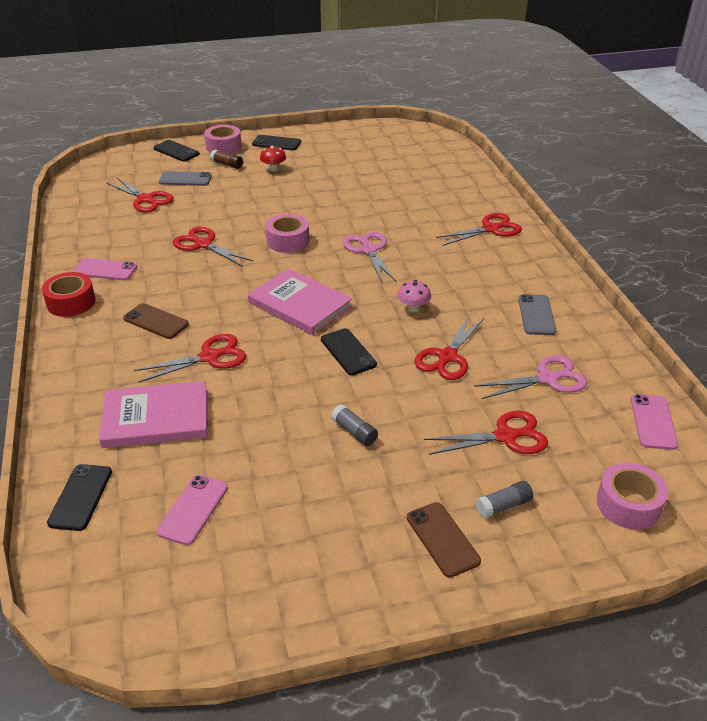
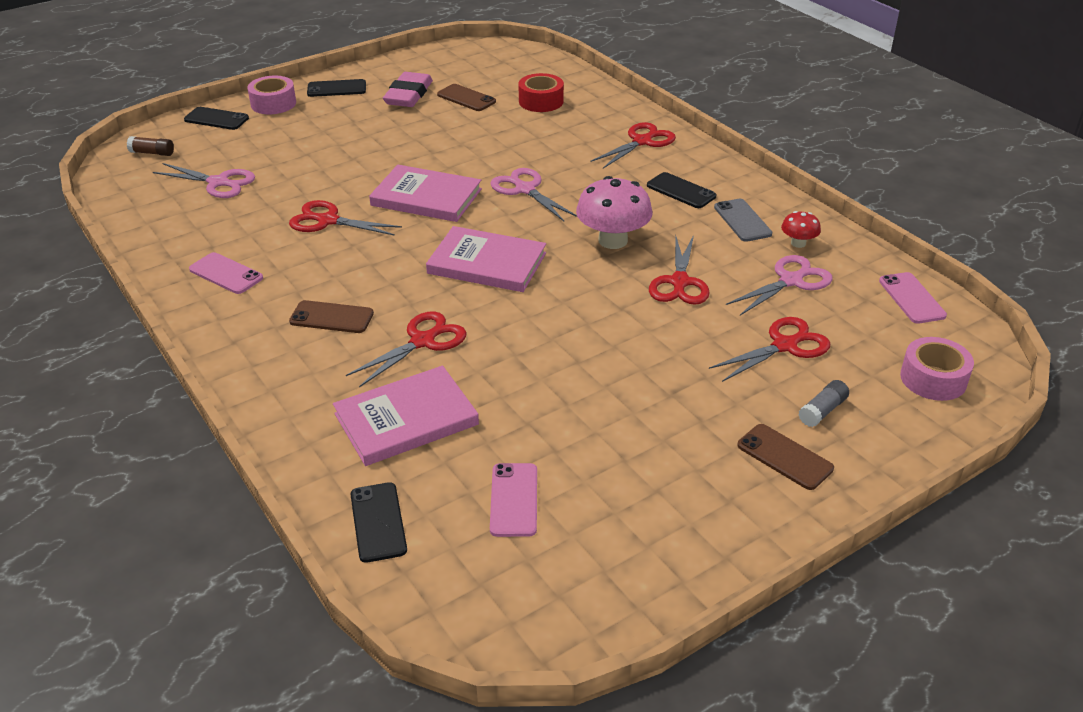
camera: 20 degrees left, 0 degrees up
(71, 302) = (210, 319): red tape -> red tape (541, 101)
(105, 270) = (226, 274): pink phone -> pink phone turned 45 degrees clockwise
(146, 199) = (218, 182): red scissors -> pink scissors
(185, 179) = (252, 150): grey phone -> none
(227, 164) = (292, 124): brown glue stick -> brown glue stick (152, 153)
(273, 169) = (353, 119): red mushroom -> red mushroom (798, 243)
(288, 241) = (426, 197): pink tape -> pink book
(327, 157) = (408, 95): none -> pink eraser
(348, 352) = (573, 301): black phone -> black phone (681, 191)
(354, 432) = (632, 379): grey glue stick -> none
(369, 167) = (466, 98): none -> brown phone
(413, 308) = (613, 240): pink mushroom -> pink mushroom, size x1.95

